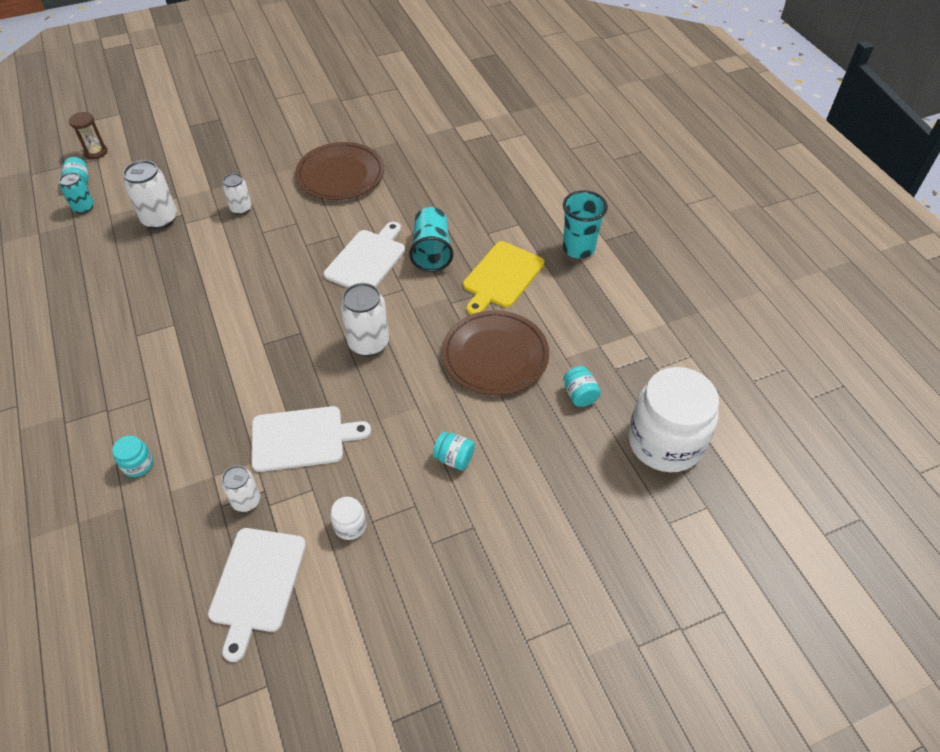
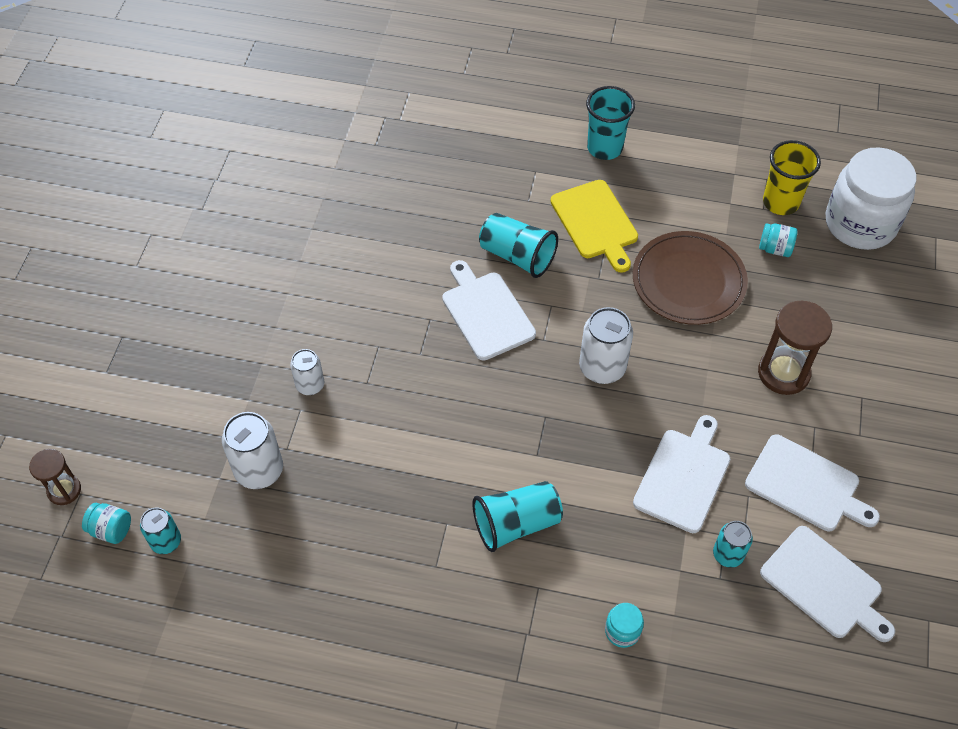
camera: 55 degrees left, 5 degrees up
(196, 360) = (516, 524): none -> turquoise cup
(246, 501) = (728, 554): white can -> turquoise can
(340, 174) = (334, 271): brown plate -> none
(350, 525) = (806, 485): white jar -> white cutting board
(454, 458) = (783, 373): turquoise jar -> brown hourglass
(632, 377) = (780, 202): none -> yellow cup

